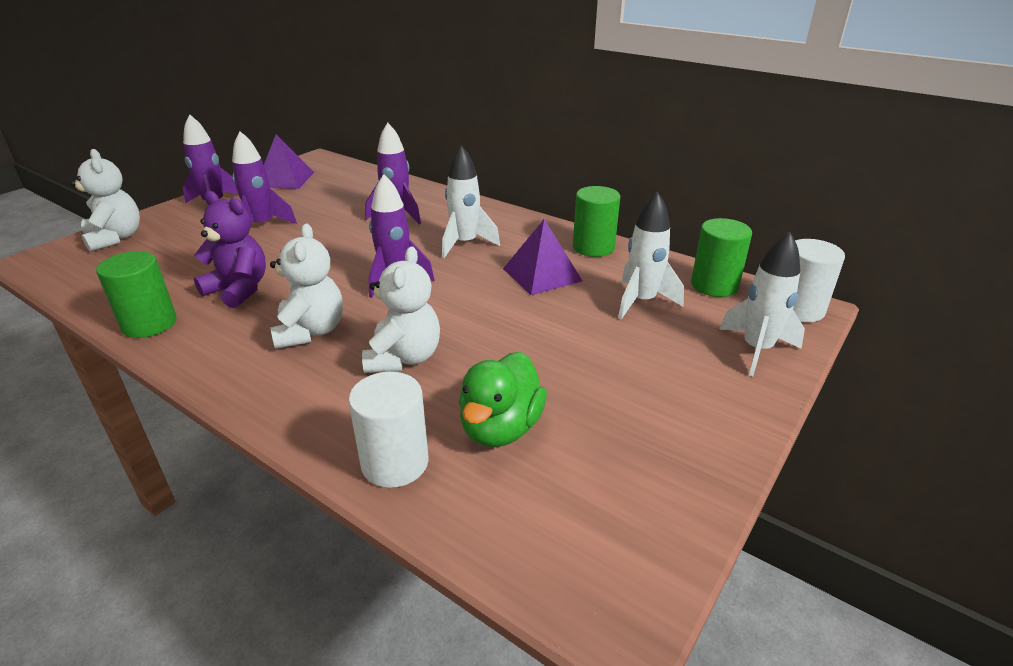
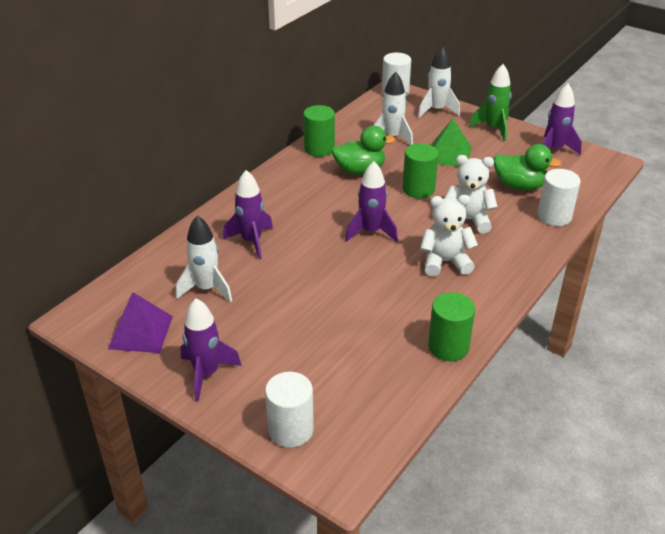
camera: 90 degrees left, 5 degrees up
(115, 238) = (290, 430): white teddy bear -> white cylinder
(239, 290) = (392, 310): purple teddy bear -> none
(262, 226) = (268, 323): purple rocket -> purple rocket (554, 149)
(465, 244) = (312, 203): white rocket -> white rocket (206, 289)
(542, 274) = (360, 170): purple pyramid -> green duck
(601, 353) = (449, 154): none -> green pyramid
(714, 285) = (370, 112): green cylinder -> green cylinder (418, 189)
(714, 416) = (493, 129): none -> green rocket

